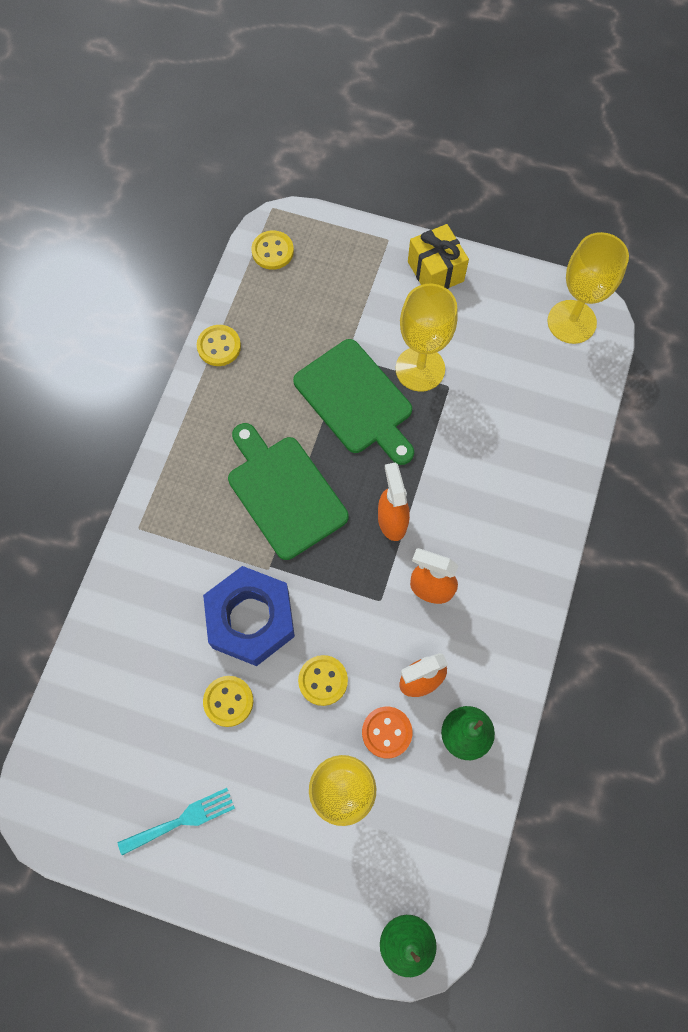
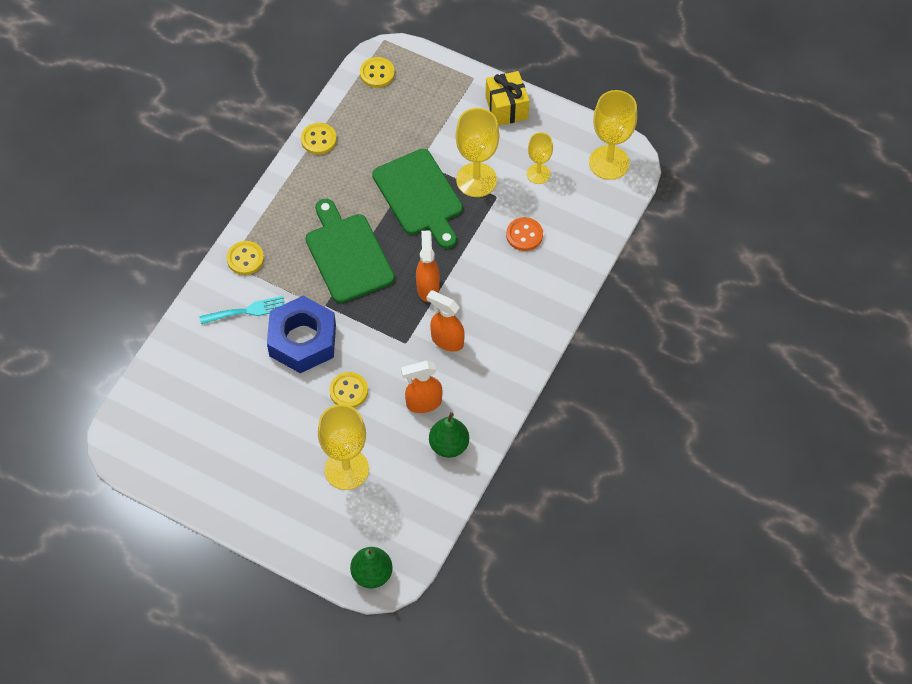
camera: 10 degrees right, 10 degrees down
(182, 820) = (222, 467): turquoise fork -> turquoise fork (247, 311)
(228, 701) = (273, 394): yellow button -> yellow button (245, 259)
(386, 732) = (389, 434): orange button -> orange button (524, 235)
(492, 349) = (538, 174): none -> yellow goblet

